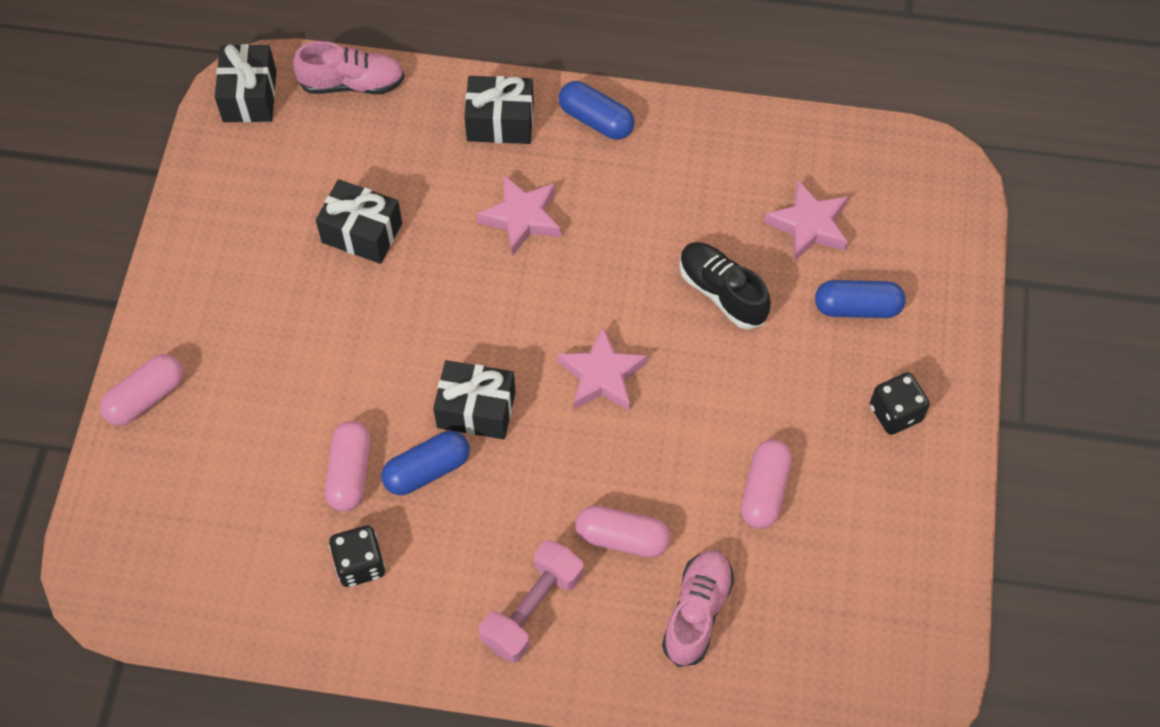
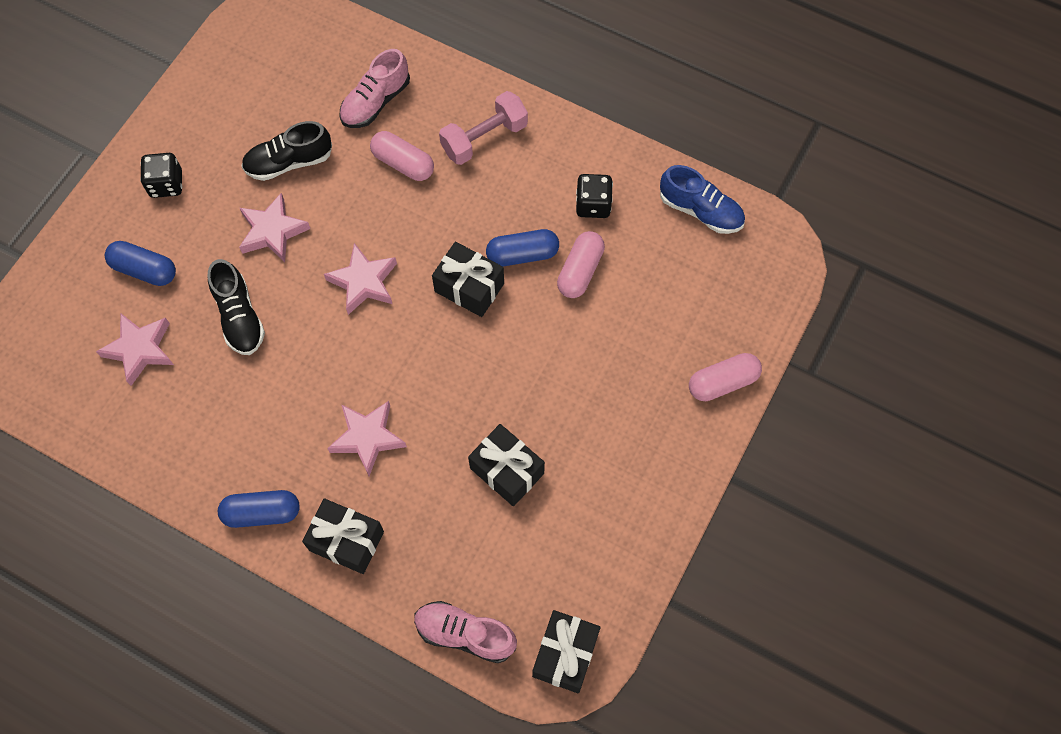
camera: 160 degrees left, 5 degrees up
(218, 603) = (700, 210): none -> blue shoe
(596, 120) = (262, 513): blue capsule -> blue capsule turned 60 degrees counterclockwise
(737, 398) = (272, 231): none -> pink star
(764, 490) = (289, 162): pink capsule -> black shoe

